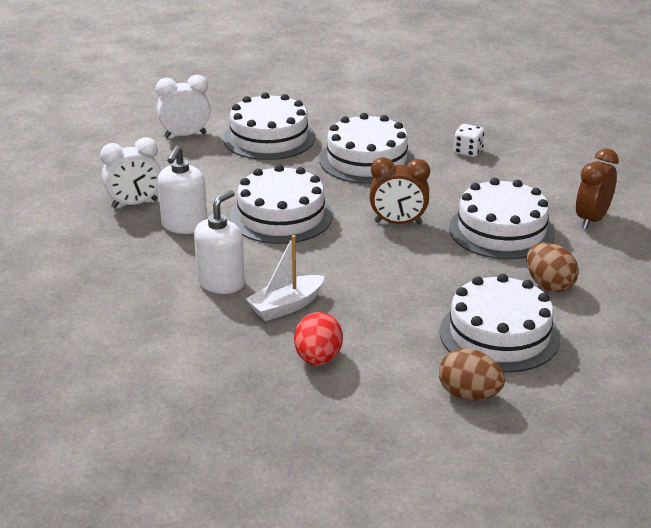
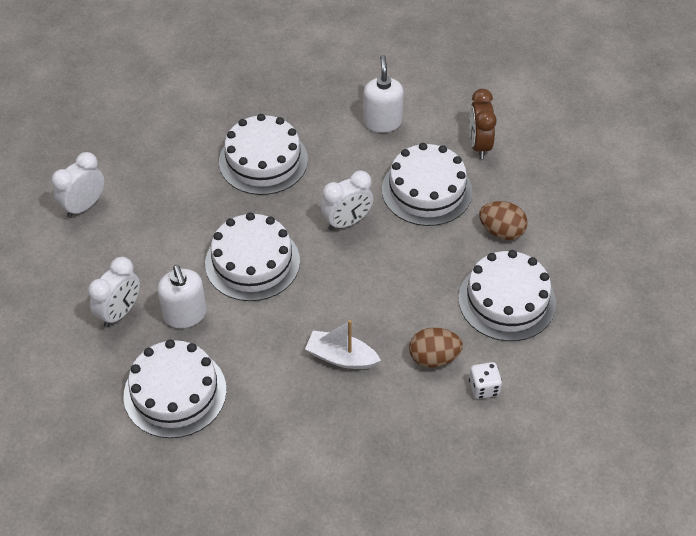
camera: 35 degrees left, 20 degrees up
(221, 283) = (272, 361): white soap dispenser -> white soap dispenser (382, 122)
(269, 138) = (160, 173): white cake -> white cake (175, 392)
(286, 306) = (341, 357): white boat -> white boat turned 90 degrees clockwise
(318, 359) = (408, 396): red egg -> none
(398, 223) = (347, 222): brown clock -> white clock
(468, 152) = (333, 111): white dice -> white dice (484, 387)
(469, 395) = (531, 369): brown egg -> brown egg (434, 358)

